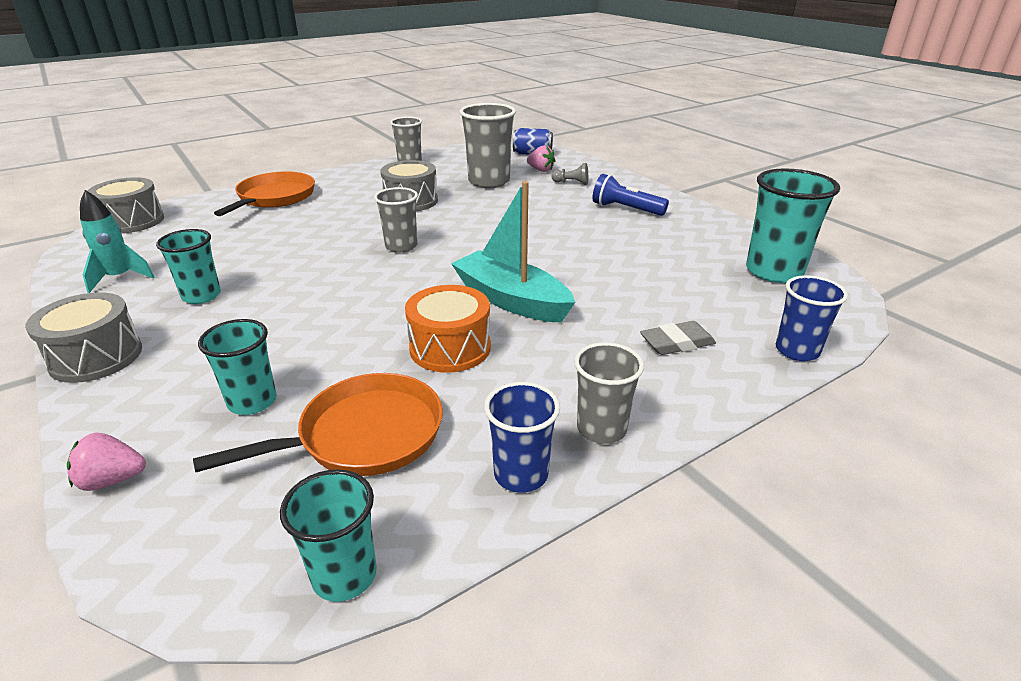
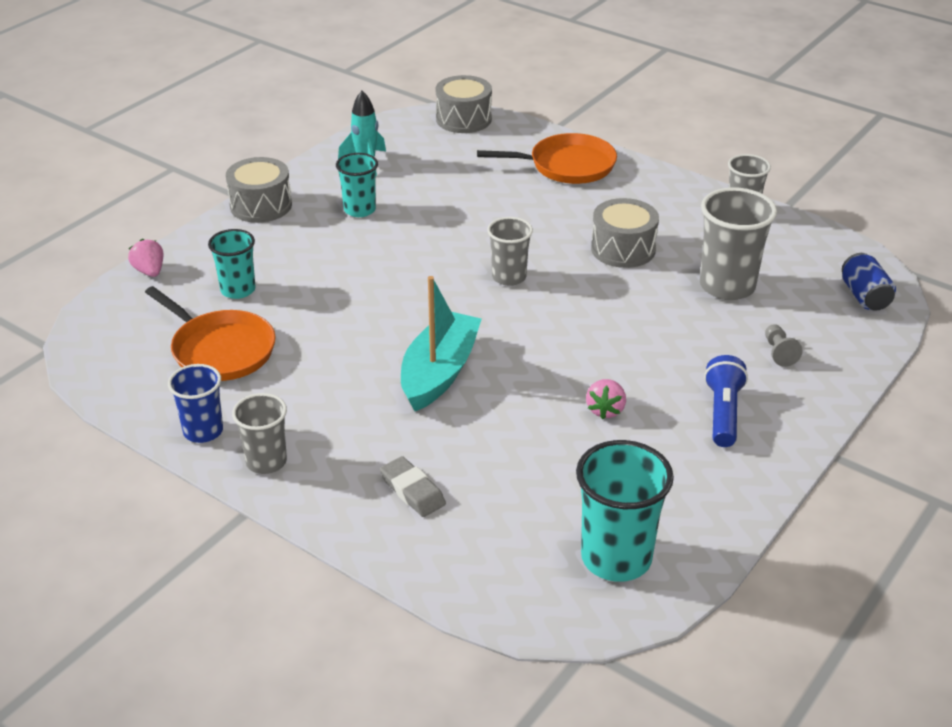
camera: 70 degrees right, 5 degrees up
(344, 575) = (102, 383): turquoise cup -> none
(450, 348) = (343, 358): orange drum -> none
(541, 170) = (805, 317): pink strawberry -> pink strawberry (605, 410)
(797, 350) = (437, 577): blue cup -> none

